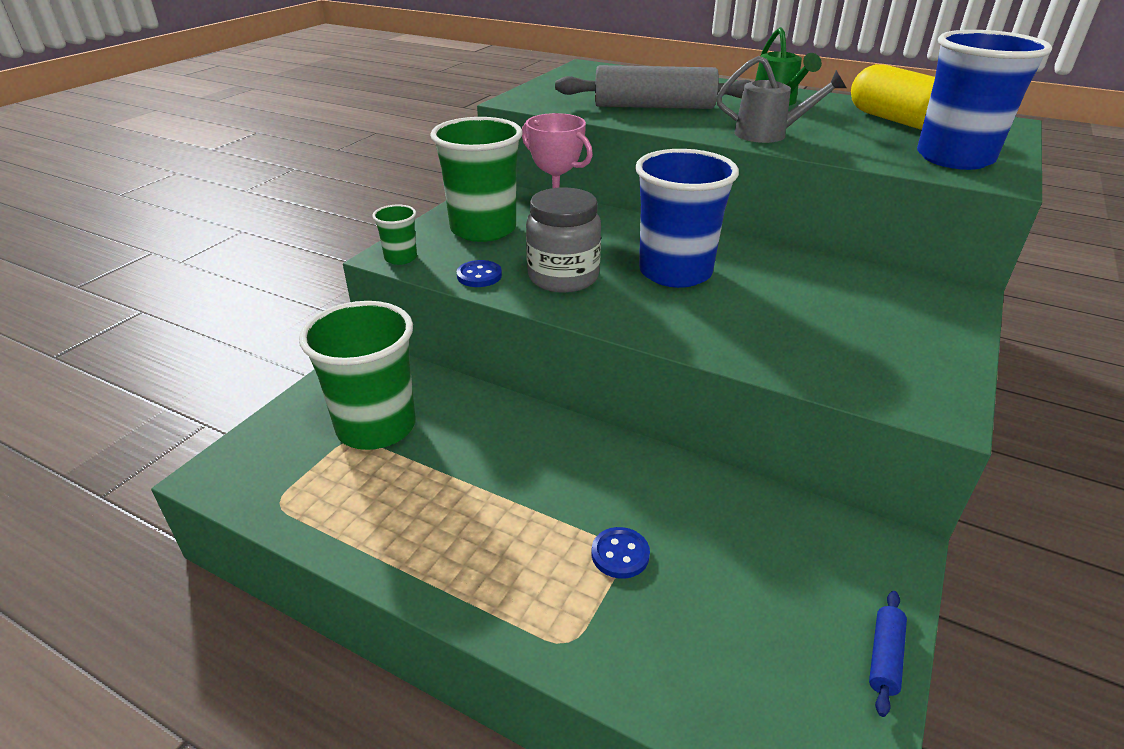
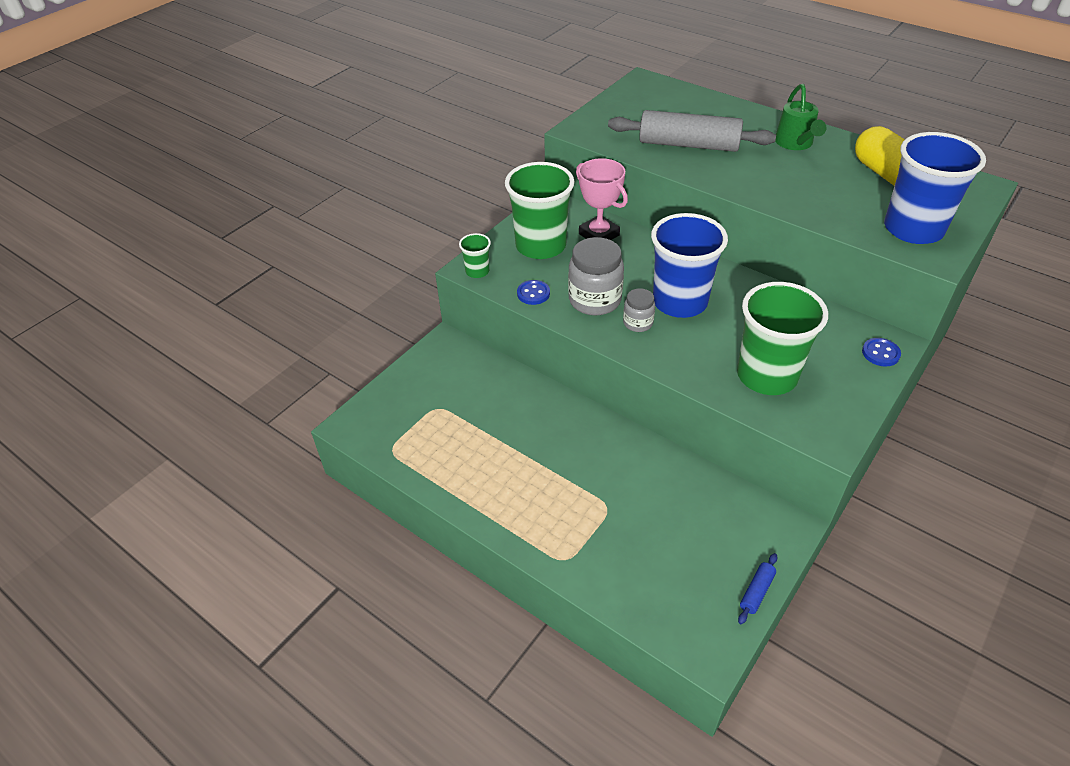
camera: 10 degrees right, 10 degrees up
(376, 427) = (454, 399): green cup -> green cup (766, 375)
(620, 554) = (606, 509): blue button -> blue button (880, 353)
(626, 297) = (638, 323): none -> grey jar
(769, 134) = (773, 188): grey watering can -> none

